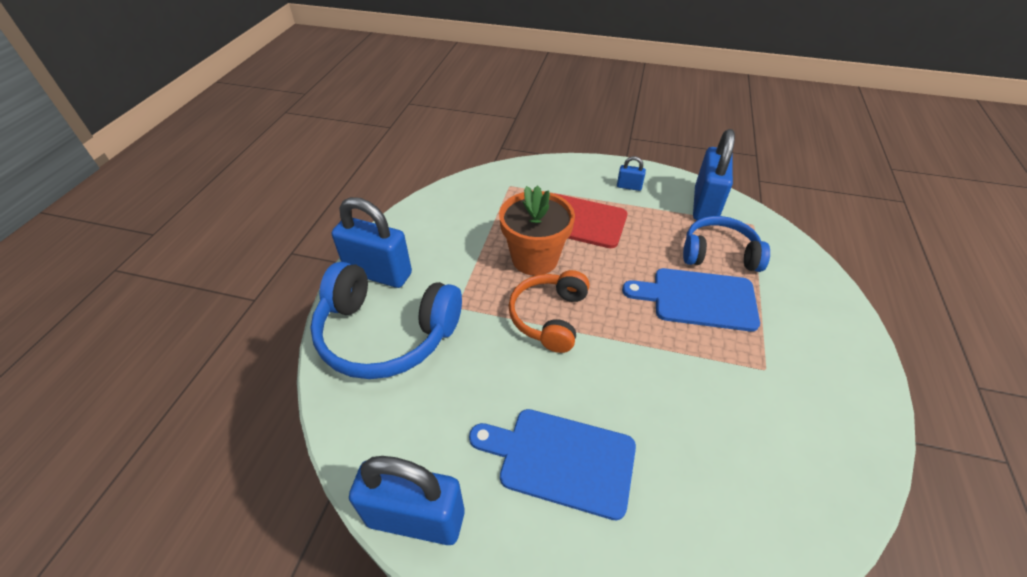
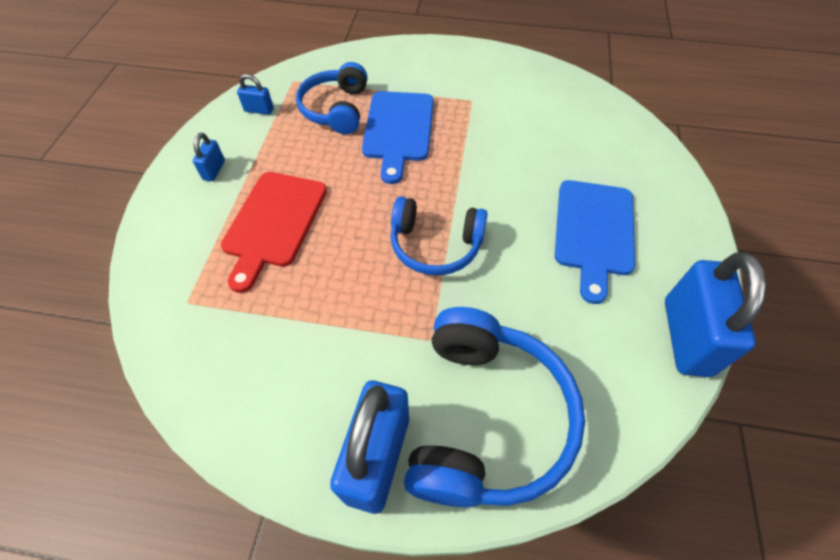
camera: 95 degrees left, 10 degrees up
(535, 258) = (344, 262): orange flower pot -> none
(549, 317) = (435, 245): orange headphones -> blue headphones
(705, 205) = (259, 110): blue padlock -> blue padlock, size x0.45

